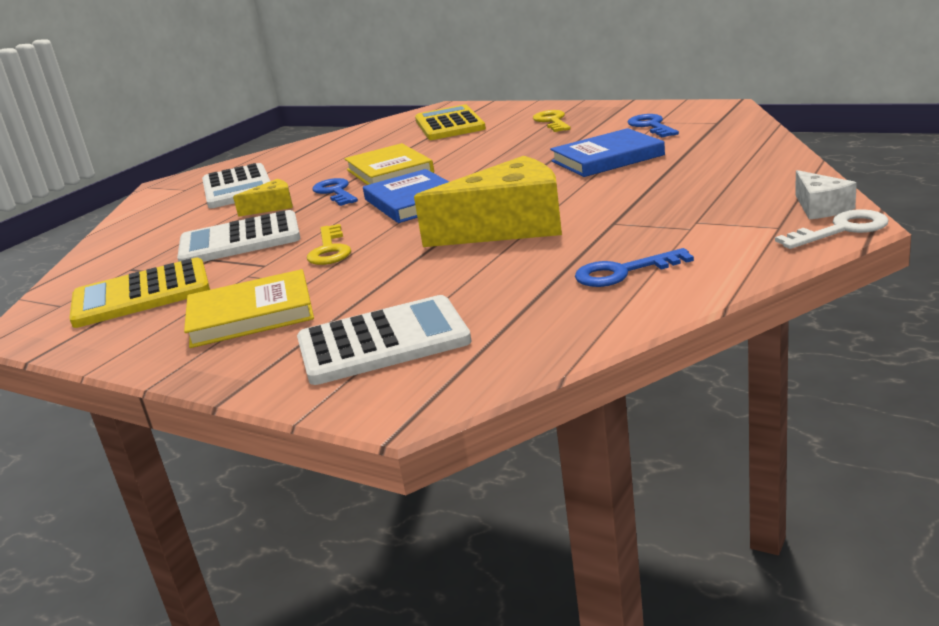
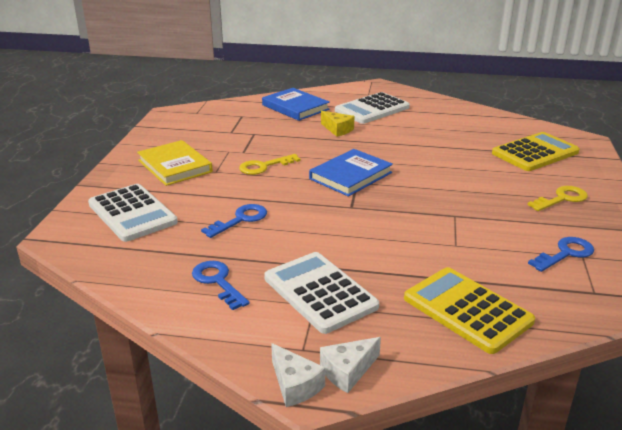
camera: 65 degrees right, 5 degrees up
(141, 295) = (205, 129): yellow calculator -> yellow calculator (467, 310)
(240, 240) = (280, 135): white calculator -> white calculator (320, 292)
(335, 192) = (367, 143): blue key -> blue key (240, 219)
(389, 171) = (413, 153): yellow book -> none
(508, 227) = (301, 222): yellow cheese -> none
(607, 158) = (462, 242): blue book -> blue book (295, 107)
(841, 230) = (295, 385): white key -> white cheese

